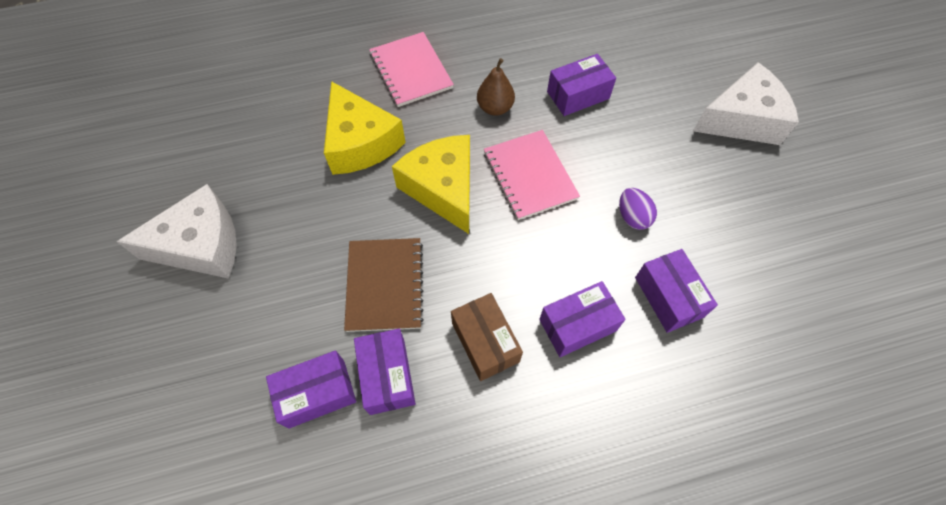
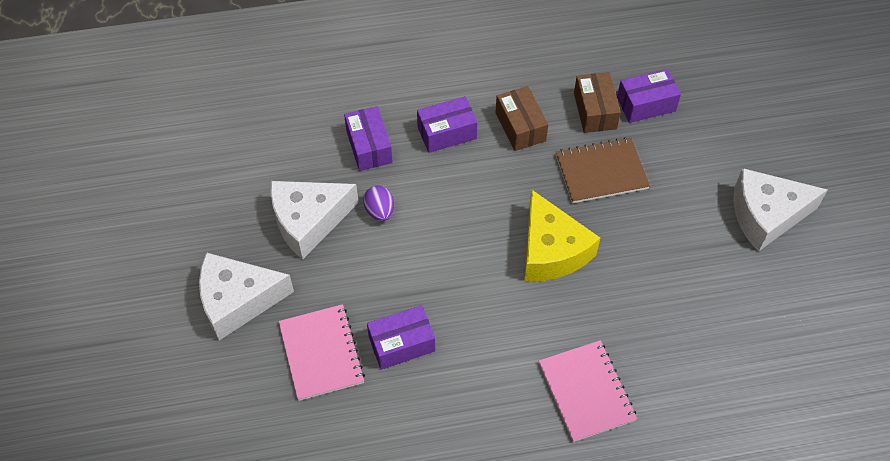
camera: 175 degrees left, 5 degrees down
(360, 142) = (635, 305): yellow cheese -> none
(384, 285) = (601, 172): brown notebook -> brown notebook turned 75 degrees clockwise
(387, 376) = (595, 111): purple box -> brown box
(495, 108) = (494, 335): brown pear -> none
(530, 175) = (467, 257): pink notebook -> pink notebook (321, 353)
(705, 200) = (308, 221): none -> white cheese

